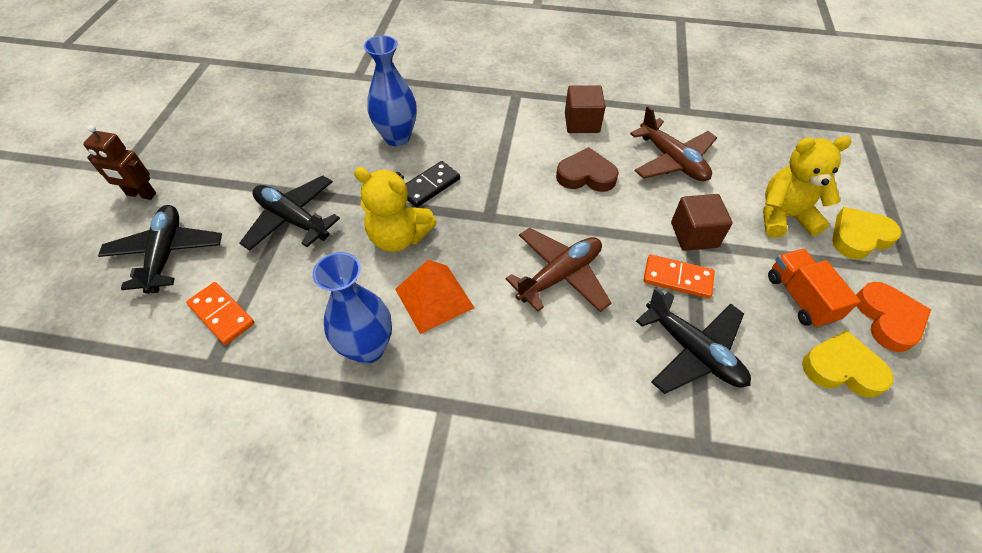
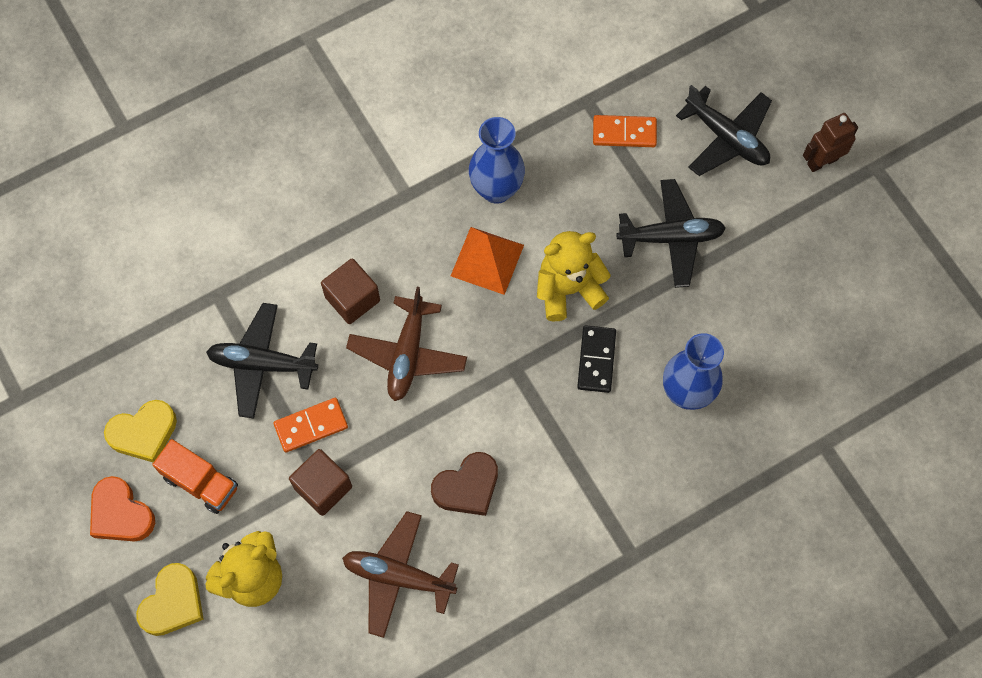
camera: 140 degrees right, 15 degrees up
(582, 123) = (527, 563): brown cube -> brown cube (352, 299)

